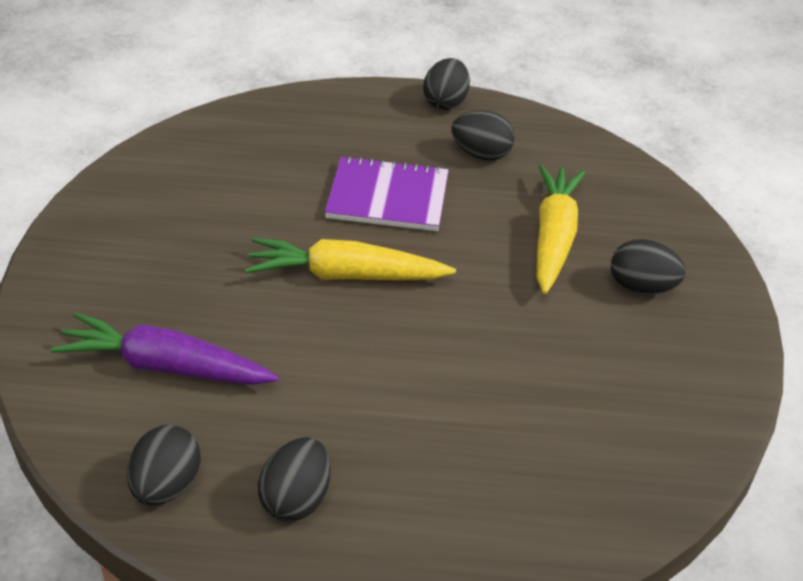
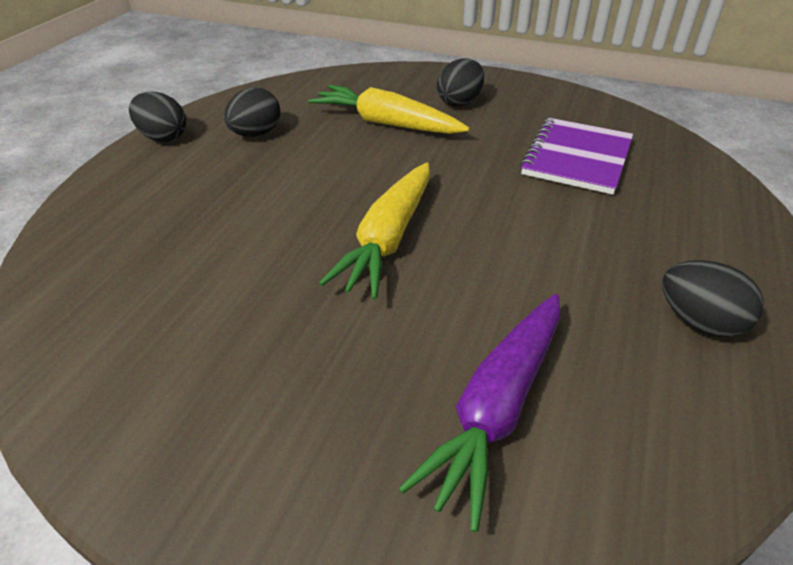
camera: 70 degrees left, 0 degrees up
(166, 486) = (695, 429): black egg -> none
(387, 197) = (283, 194): purple notebook -> purple notebook (576, 158)

